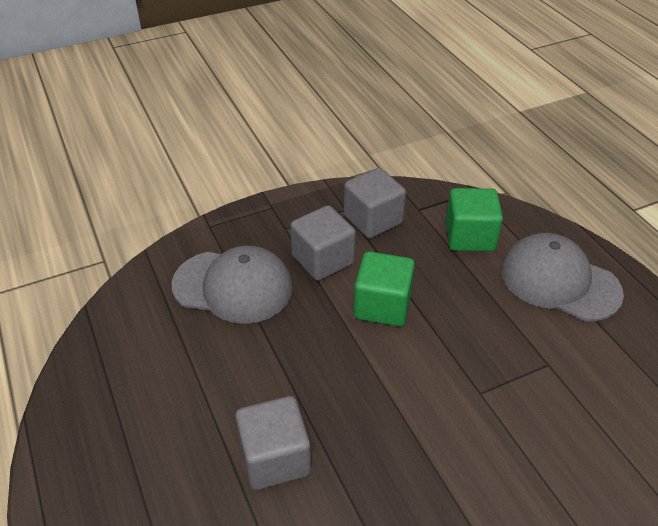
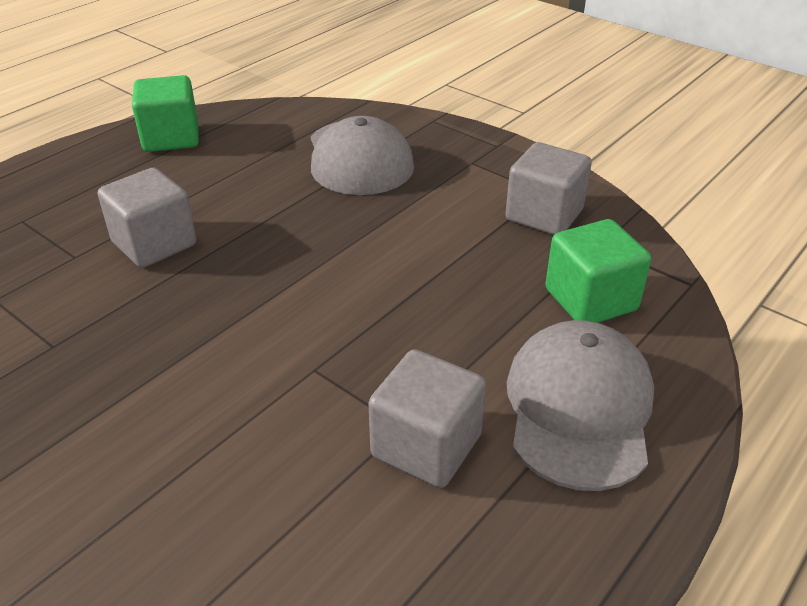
camera: 65 degrees right, 5 degrees down
(323, 260) = (443, 199): grey cube -> grey cube (426, 446)
(382, 306) = (404, 258): green cube -> green cube (171, 138)

